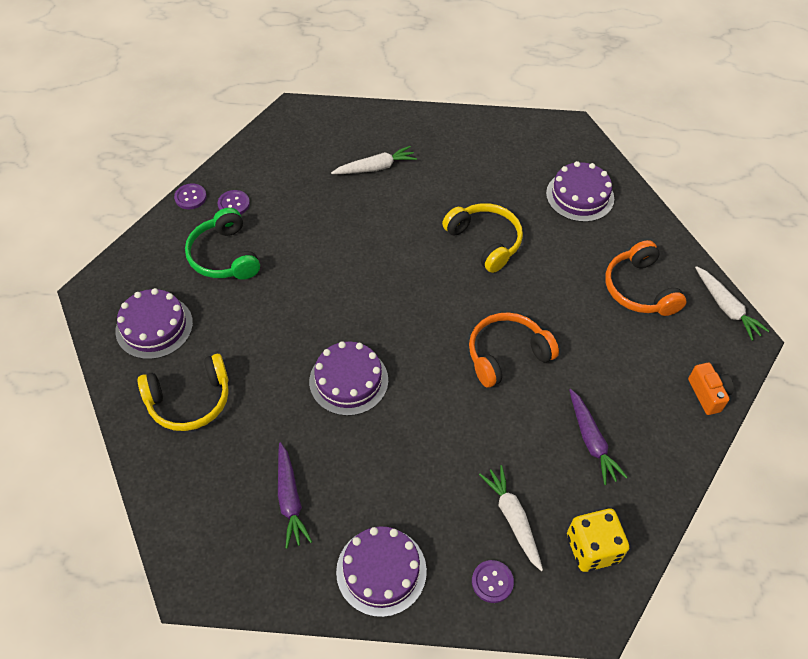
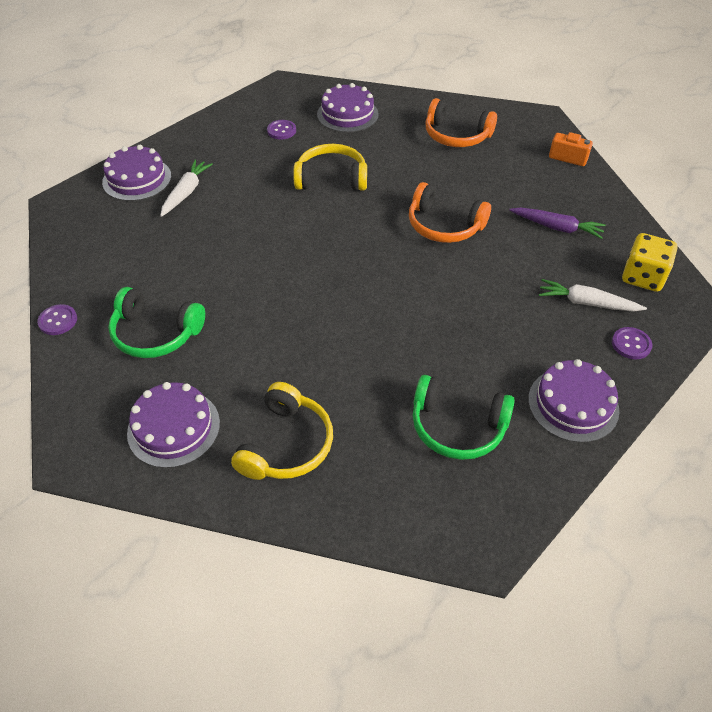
camera: 50 degrees left, 5 degrees down
(234, 204) = (106, 296): purple button -> purple button (281, 131)
(290, 499) = (457, 427): purple carrot -> green headphones
(348, 380) = (377, 325): purple cake -> purple cake (137, 179)
(506, 354) = (444, 226): orange headphones -> orange headphones turned 75 degrees counterclockwise
(726, 307) = (510, 111): white carrot -> none

